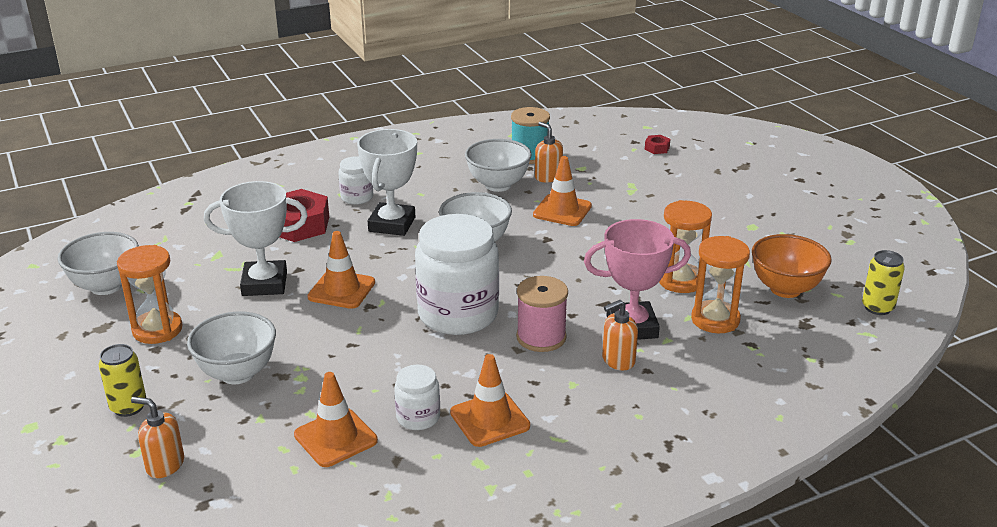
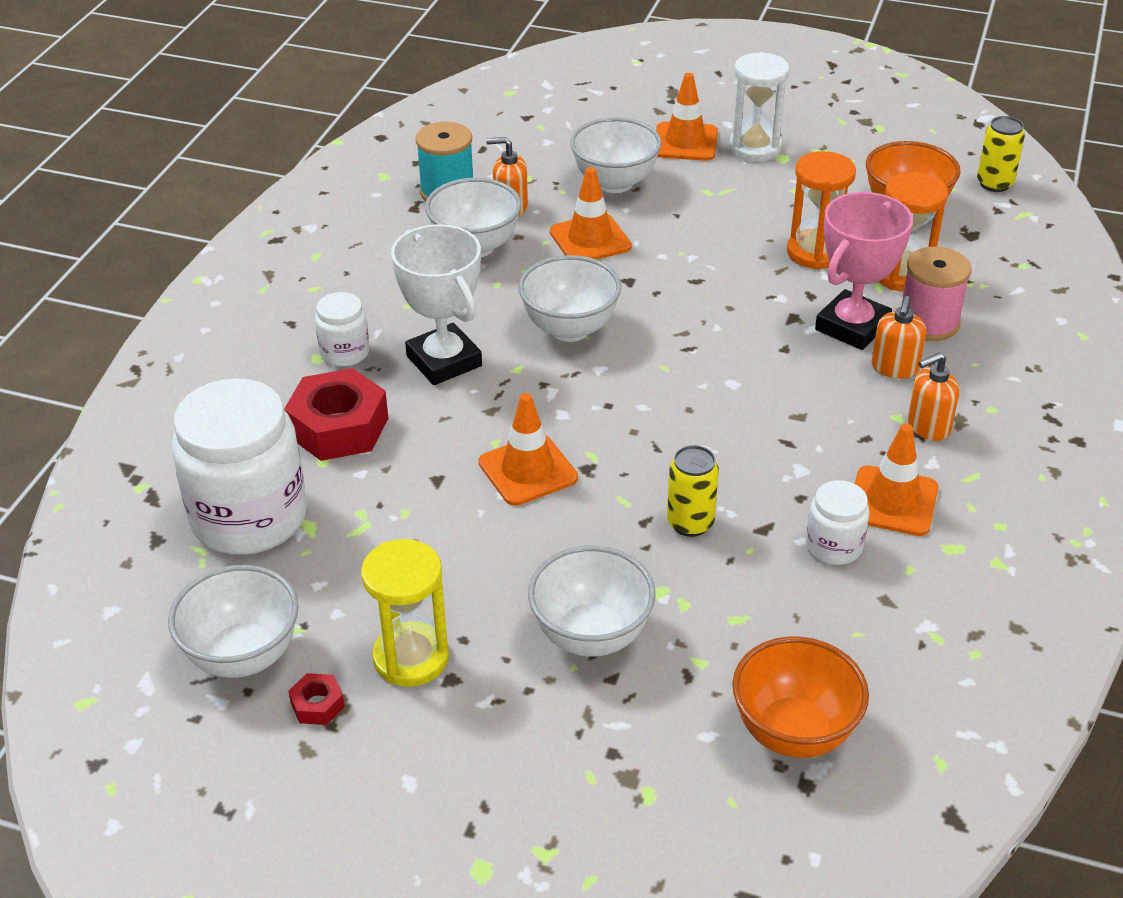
camera: 45 degrees left, 10 degrees up
(128, 407) = (547, 760): yellow can -> yellow can (690, 523)
(157, 330) = (411, 658): orange hourglass -> yellow hourglass
(165, 465) = (699, 781): orange soap dispenser -> orange soap dispenser (928, 427)
(240, 479) = (793, 732): none -> orange bowl
(264, 284) = (431, 521): white trophy -> none
(335, 438) = (801, 623): orange traffic cone -> orange traffic cone (685, 142)
(458, 314) = (687, 417): white jar -> white jar (249, 517)
(541, 337) = (798, 390): pink spool -> pink spool (928, 322)
(625, 192) = (615, 183): none -> white bowl
(657, 148) = (562, 114): red nut -> red nut (317, 705)
(743, 214) = (754, 148): none -> white hourglass

